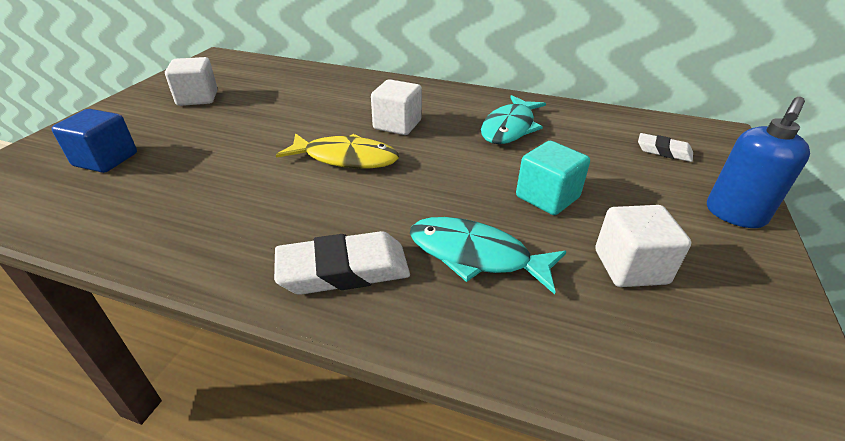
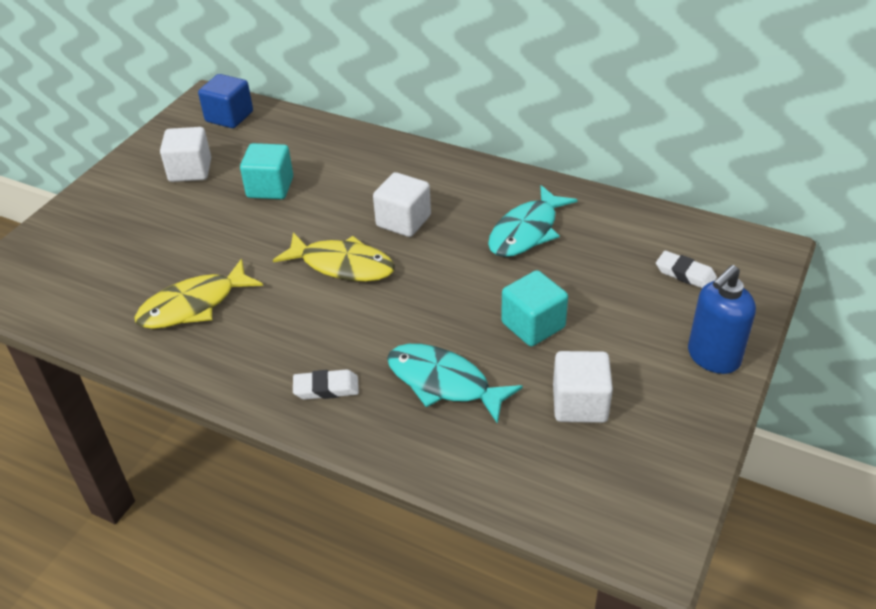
camera: 10 degrees right, 5 degrees up
(106, 159) = (109, 254): blue cube -> blue cube (229, 117)
(190, 198) = (193, 305): none -> yellow fish
(272, 107) = (270, 187): none -> turquoise cube
(344, 270) = (326, 388): white eraser -> white eraser, size x0.59

